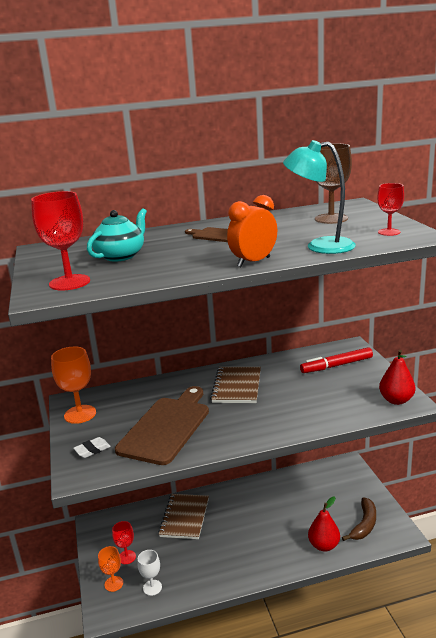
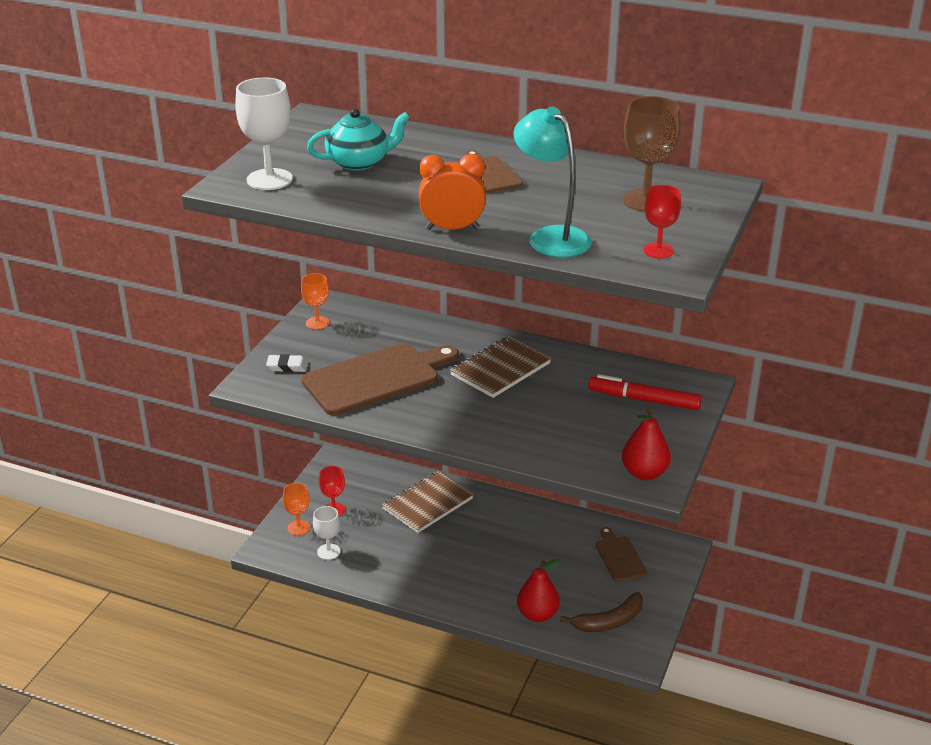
camera: 35 degrees right, 10 degrees up
(69, 282) = (269, 179): red goblet -> white goblet
(80, 414) = (317, 323): orange goblet -> orange goblet, size x0.61
(325, 485) = (619, 557): none -> brown cutting board

